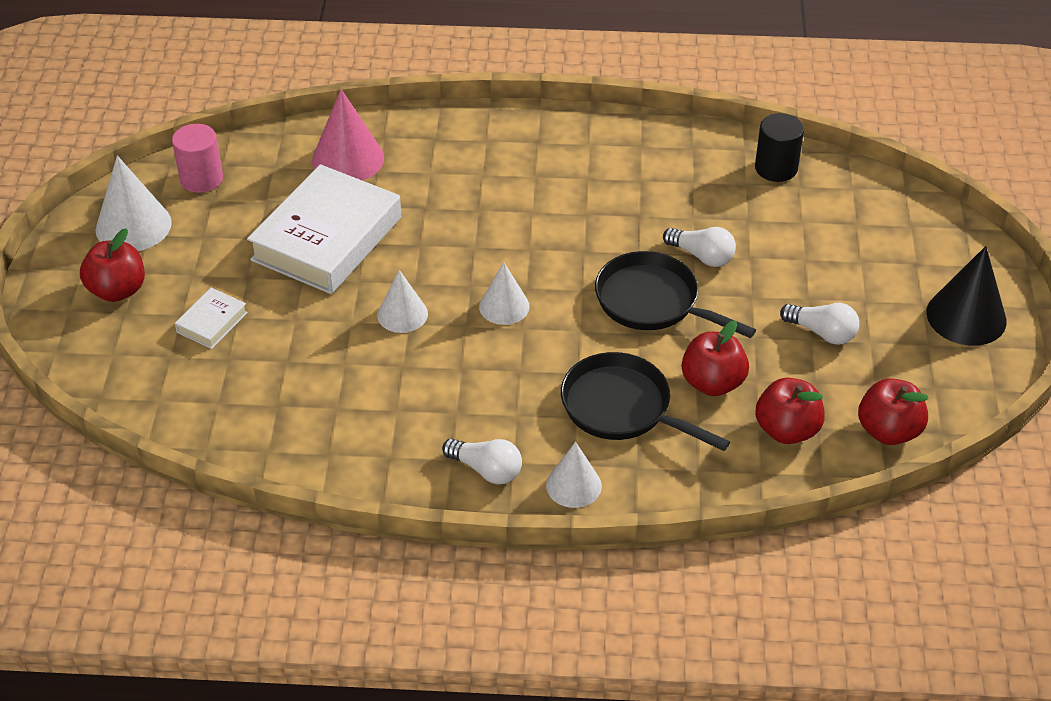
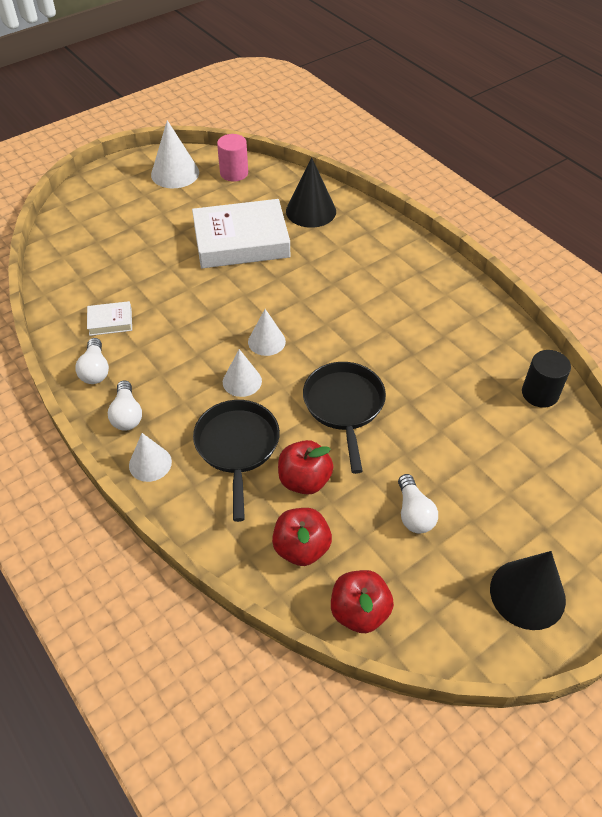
camera: 50 degrees right, 5 degrees up
(117, 290) = (125, 196): red apple -> none
(212, 322) = (135, 240): white book -> white book (110, 321)
(348, 159) = (311, 211): pink cone -> black cone
(402, 314) = (215, 304): white cone -> white cone (242, 381)
(702, 256) = (412, 405): white light bulb -> white light bulb (95, 370)

